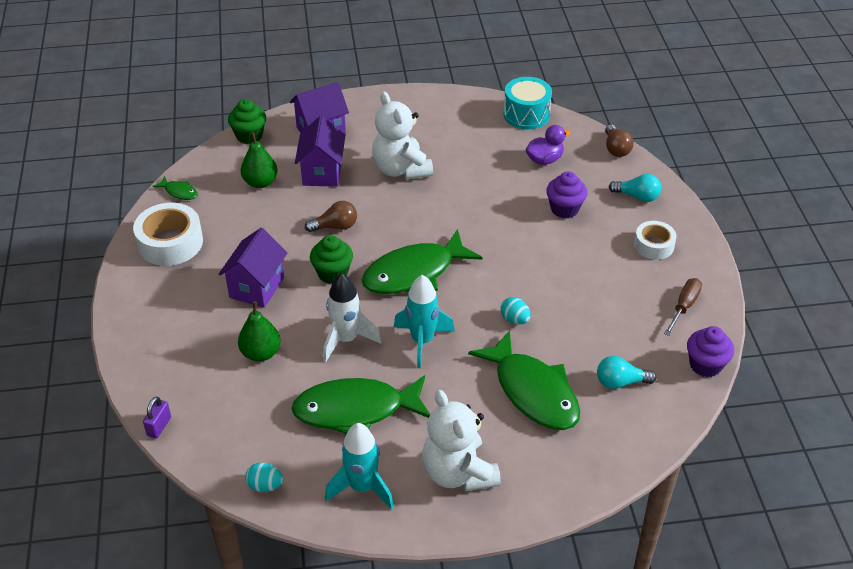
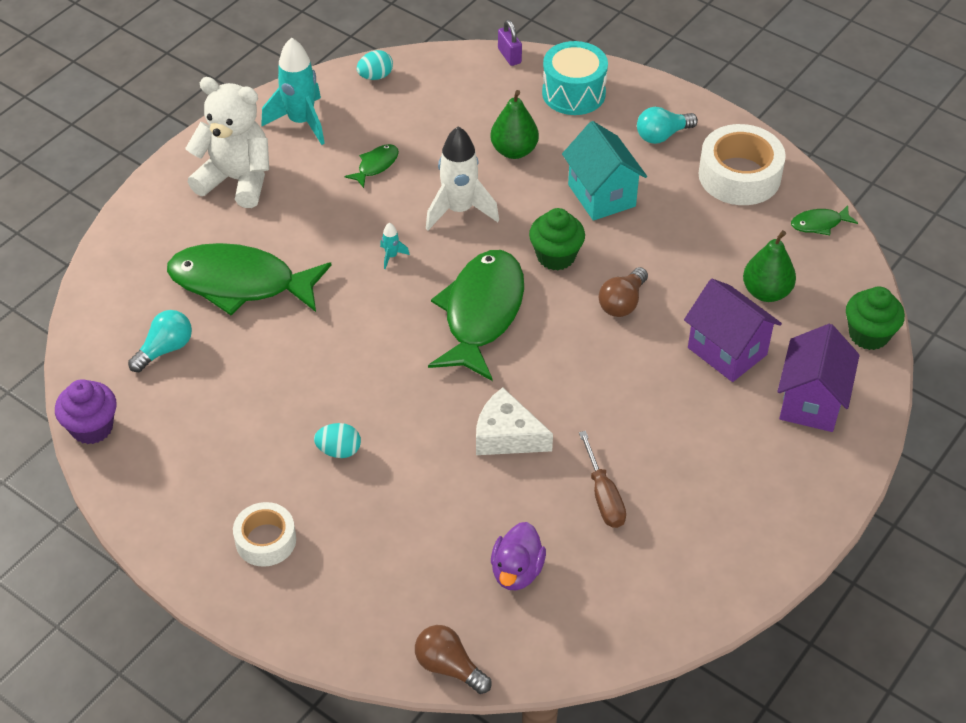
camera: 135 degrees right, 5 degrees up
(257, 287) = (601, 195): purple house -> turquoise house
(356, 410) = (376, 165): green fish -> green fish, size x0.42
(401, 169) = (656, 422): white teddy bear -> none
(422, 341) = (391, 256): turquoise rocket -> turquoise rocket, size x0.42
(479, 210) = (507, 435): none -> white cheese
(514, 319) = (329, 338): turquoise egg -> turquoise egg (339, 450)
(526, 114) = (623, 633): turquoise drum -> turquoise drum (573, 93)
(564, 209) = (416, 512): purple cupcake -> none
(637, 196) = (349, 602): turquoise light bulb -> turquoise light bulb (662, 135)
(684, 306) = (166, 482): brown screwdriver -> brown screwdriver (603, 496)

